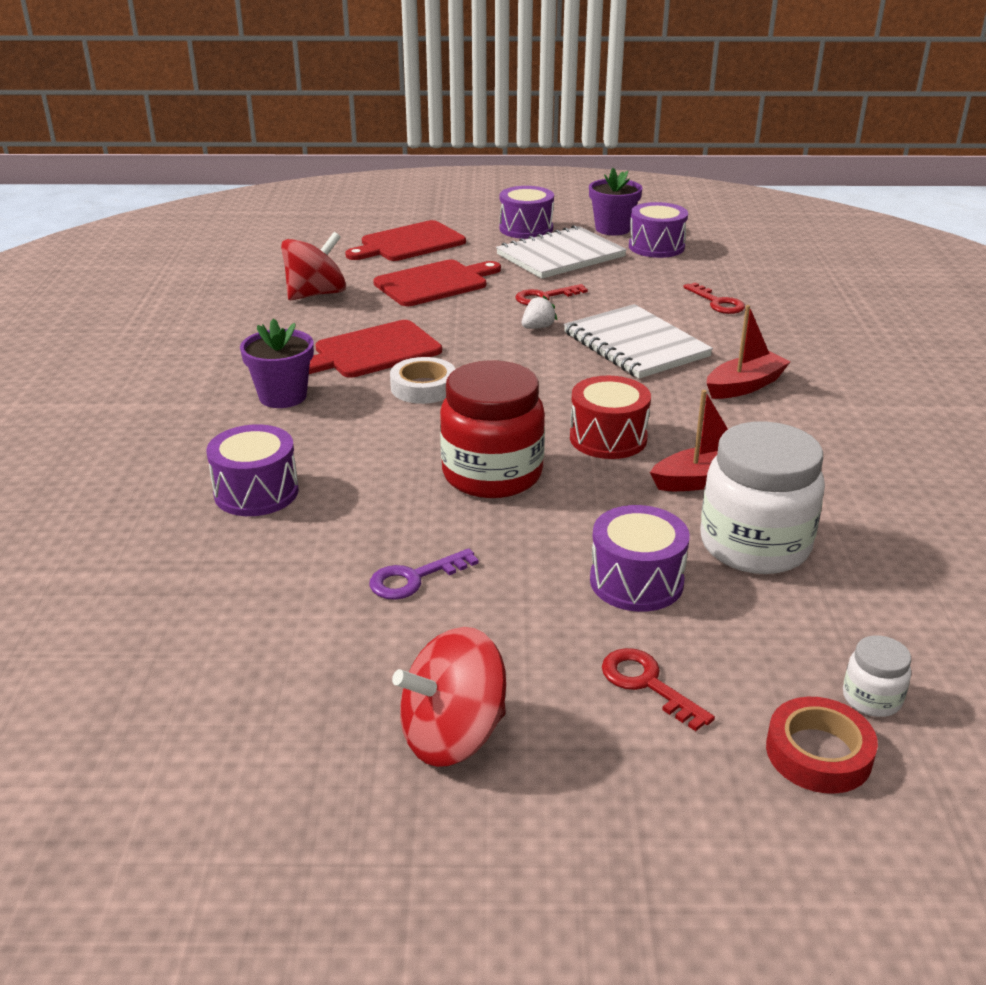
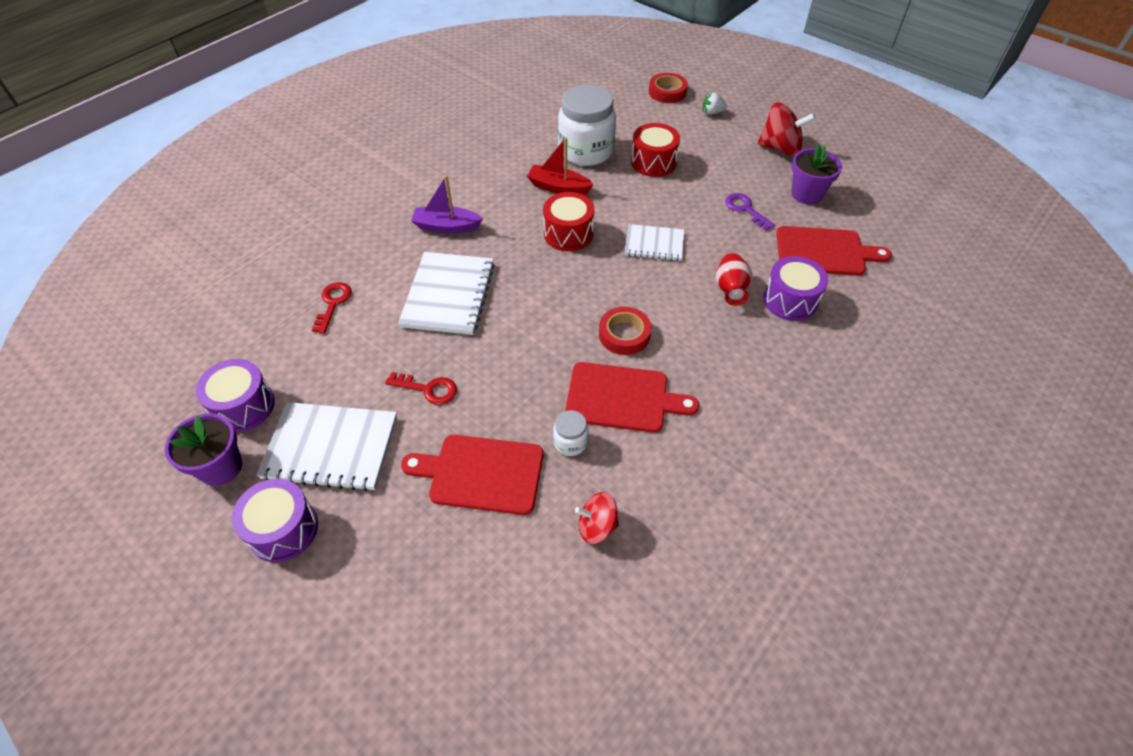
camera: 140 degrees left, 20 degrees up
(283, 396) = (723, 381): purple flower pot -> purple flower pot (806, 194)
(316, 294) = (597, 526): red spinning top -> red spinning top, size x0.62
(345, 471) = (730, 289): none -> red vase
(409, 243) = (419, 583): red cutting board -> red cutting board (824, 252)
(414, 578) = (745, 209): purple key -> purple key turned 135 degrees counterclockwise
(423, 387) = (624, 335): white tape -> red tape
(492, 474) = (654, 244): red jar -> white notebook
(538, 327) = (481, 353): white strawberry -> white strawberry (712, 112)
(636, 581) = (653, 162): purple drum -> red drum
(647, 684) = (696, 131): red key -> none
(744, 386) = (446, 226): red boat -> purple boat
(871, 698) = (628, 94): white jar -> white jar (570, 442)

